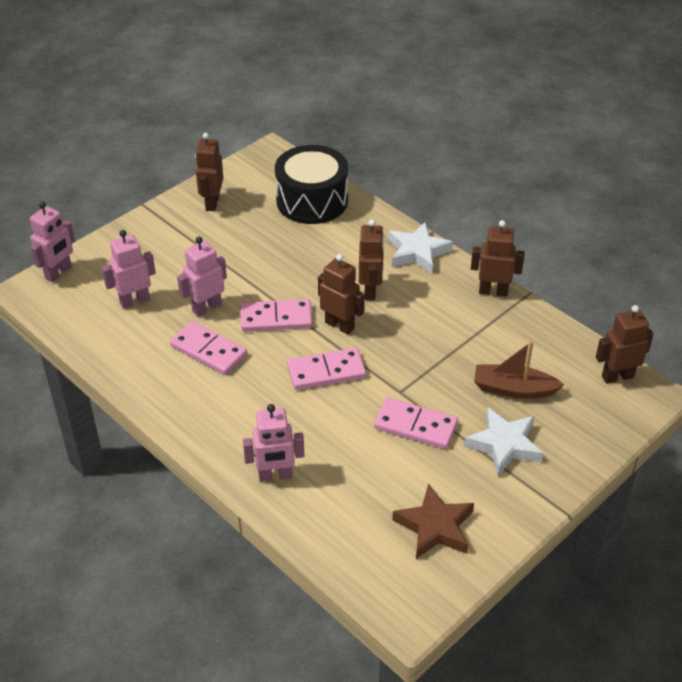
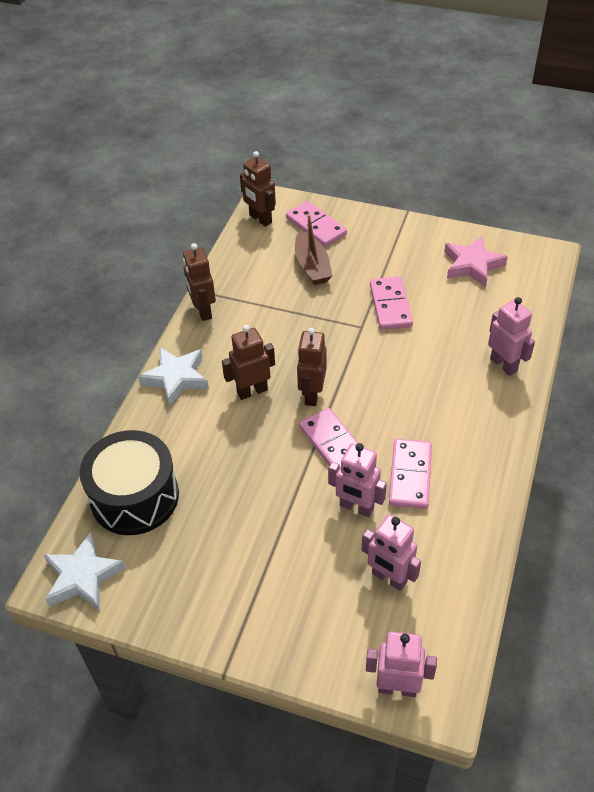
camera: 115 degrees left, 5 degrees up
(212, 203) = (185, 594): brown robot -> none
(326, 372) = (374, 380): pink domino -> pink domino (316, 226)
(435, 527) = (472, 265): brown star -> pink star
(504, 445) = (371, 255): white star -> white star (83, 576)

